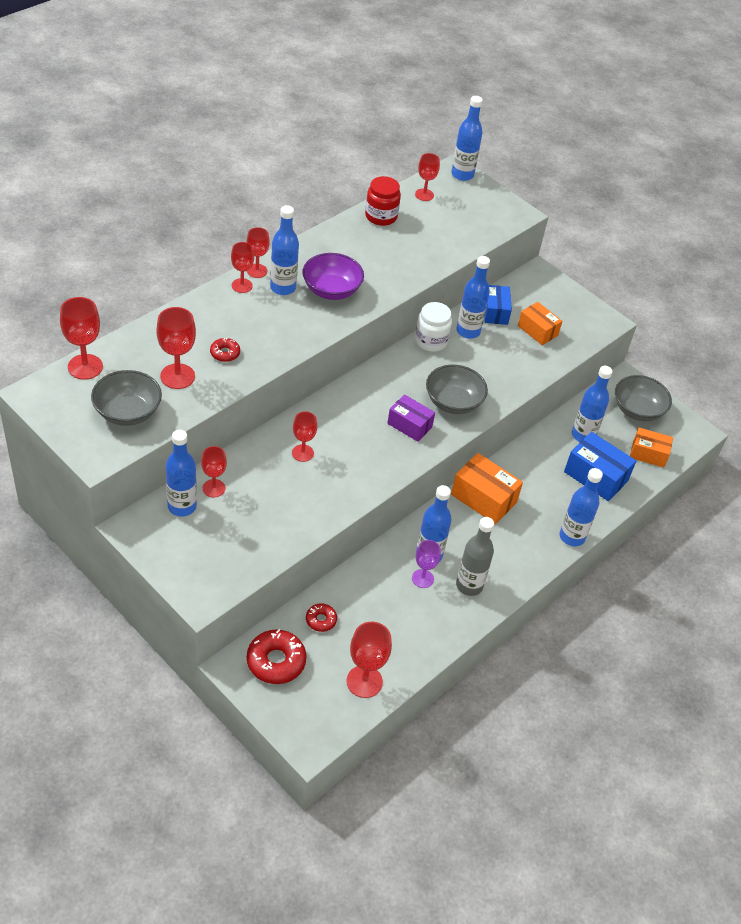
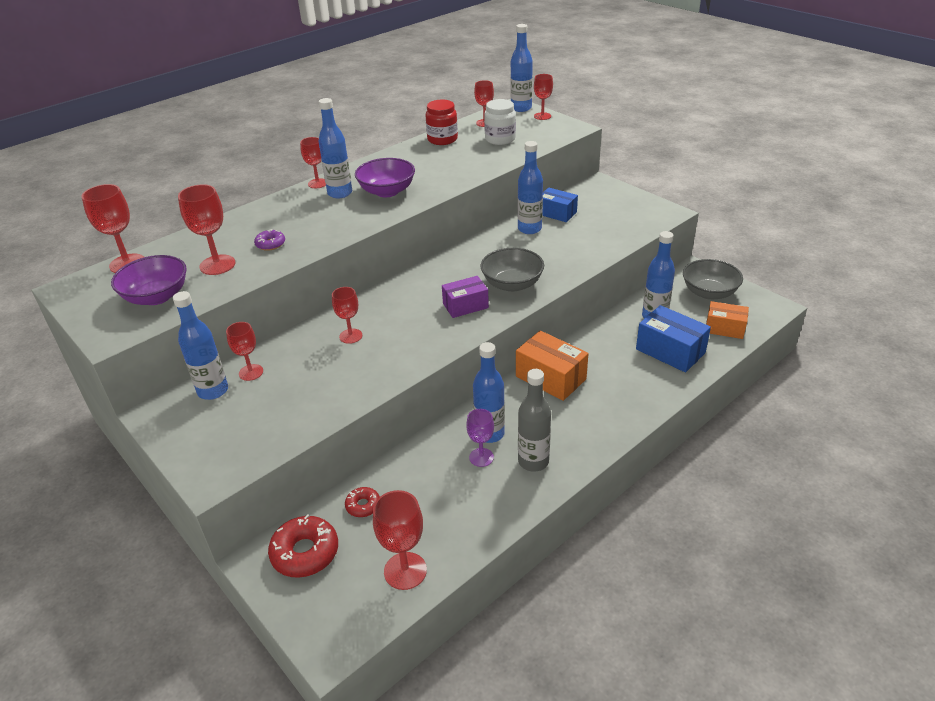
camera: 10 degrees right, 10 degrees down
(128, 412) = (157, 296): grey bowl -> purple bowl
(225, 353) = (270, 244): red donut -> purple donut
(242, 285) = (300, 194): red goblet -> red goblet (542, 116)
(409, 425) = (465, 306): purple box -> purple box turned 60 degrees counterclockwise
(431, 341) = (492, 239): white jar -> white jar (500, 139)
(495, 312) = (557, 213): blue box -> blue box turned 60 degrees counterclockwise
(537, 330) = (599, 223): orange box -> none
(572, 537) = (648, 408): blue bottle -> none

